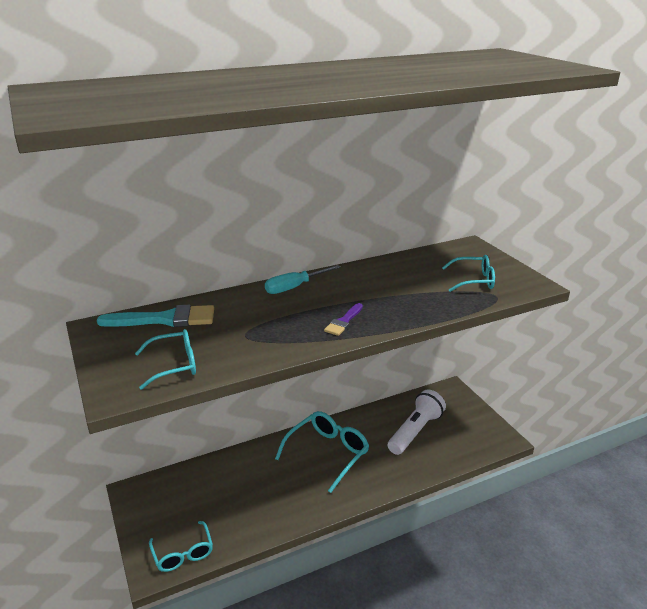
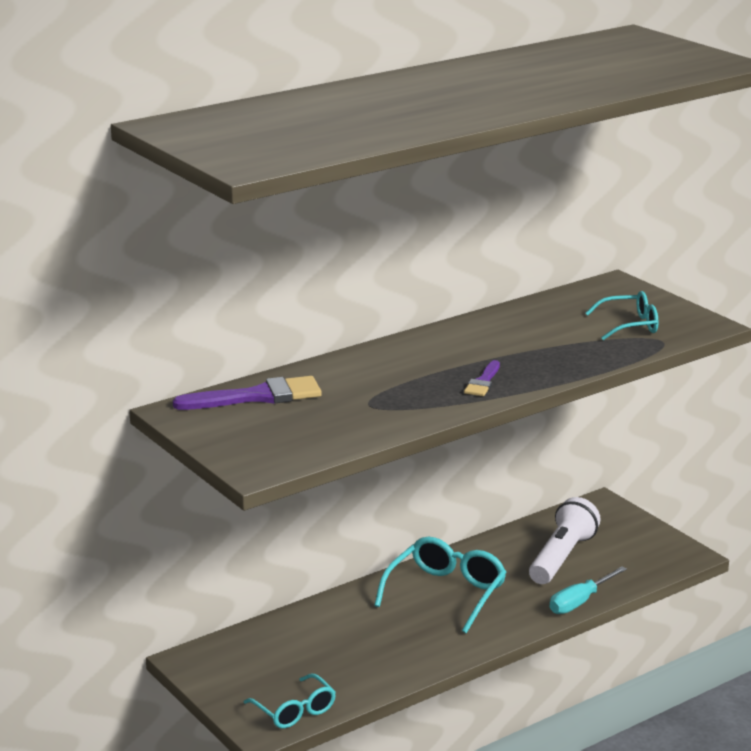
camera: 10 degrees left, 5 degrees down
(165, 319) = (257, 396): turquoise brush -> purple brush
(175, 365) = (304, 439): turquoise glasses -> none
(294, 287) = (402, 350): turquoise screwdriver -> turquoise screwdriver (580, 602)

